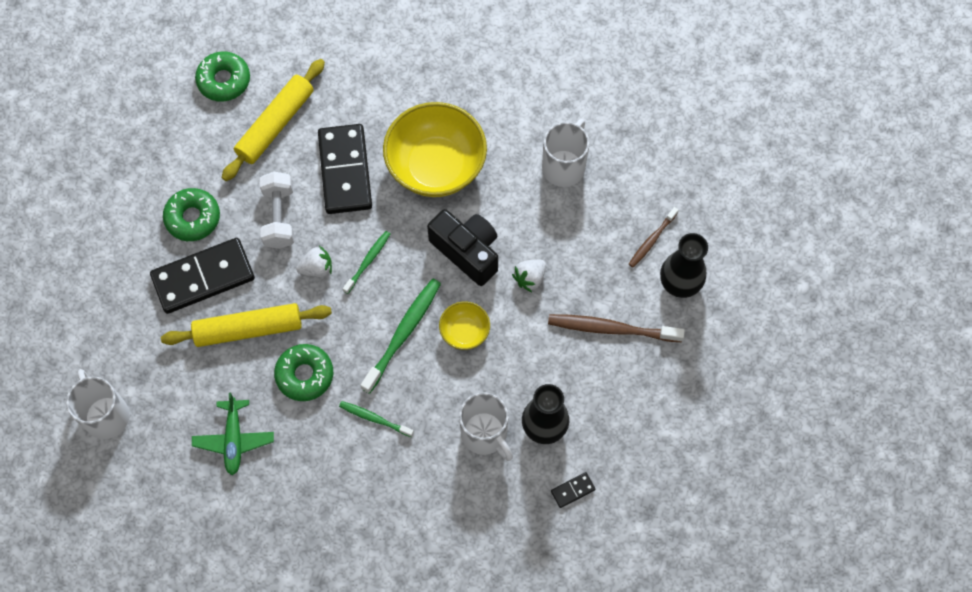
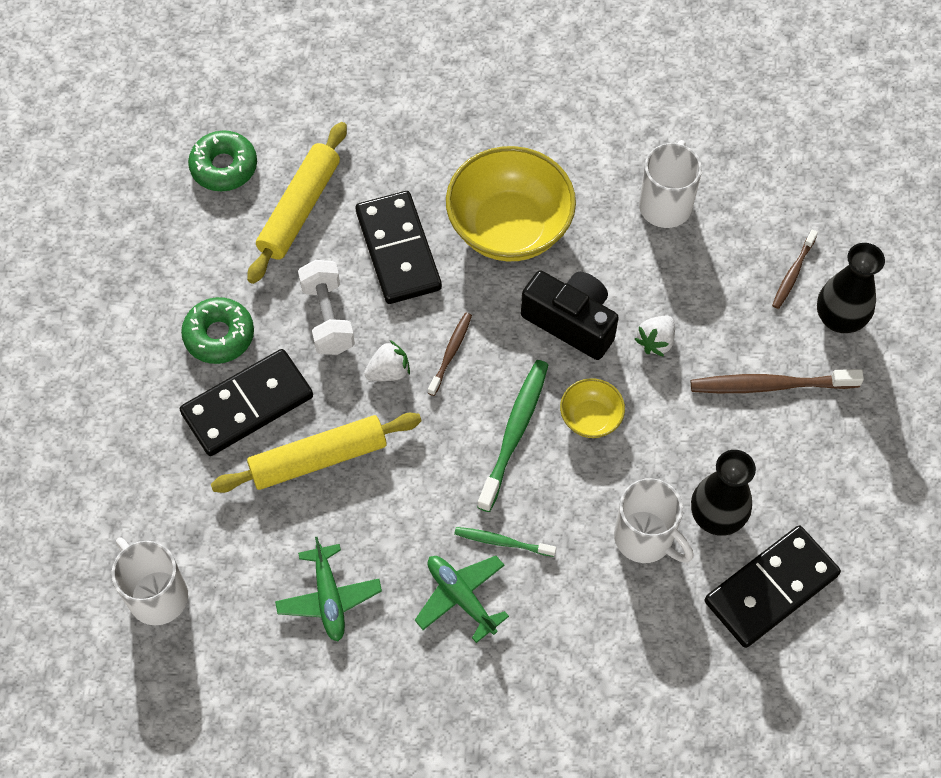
camera: 10 degrees left, 5 degrees down
(305, 375) = (402, 503): green donut -> none
(334, 456) = (461, 597): none -> green plane
(368, 261) = (450, 353): green toothbrush -> brown toothbrush
(573, 490) = (771, 588): black domino -> black domino, size x2.46

